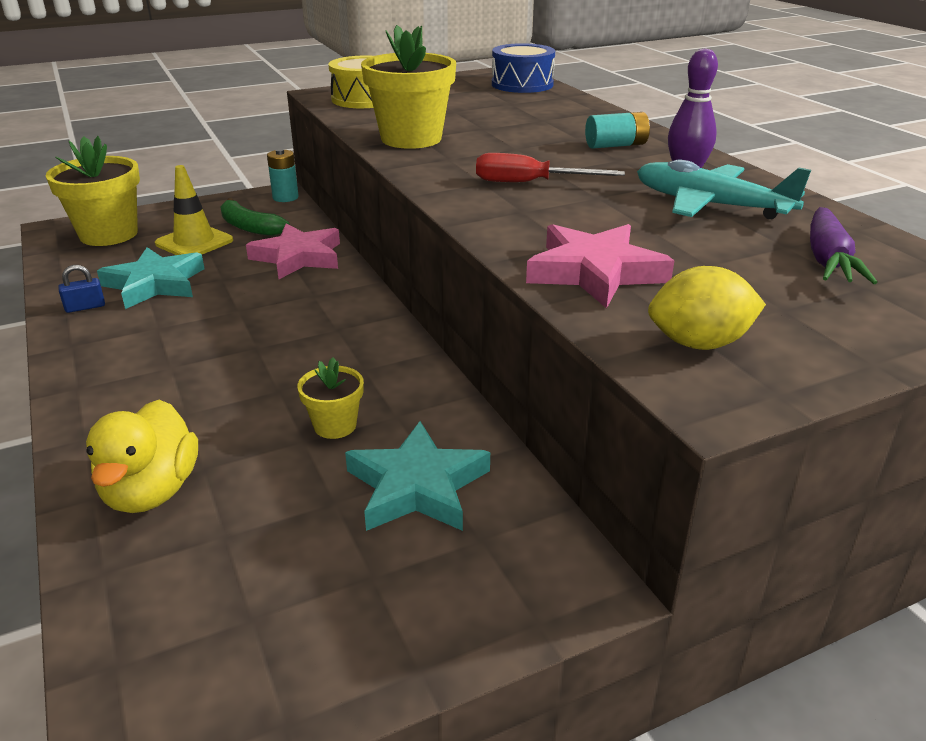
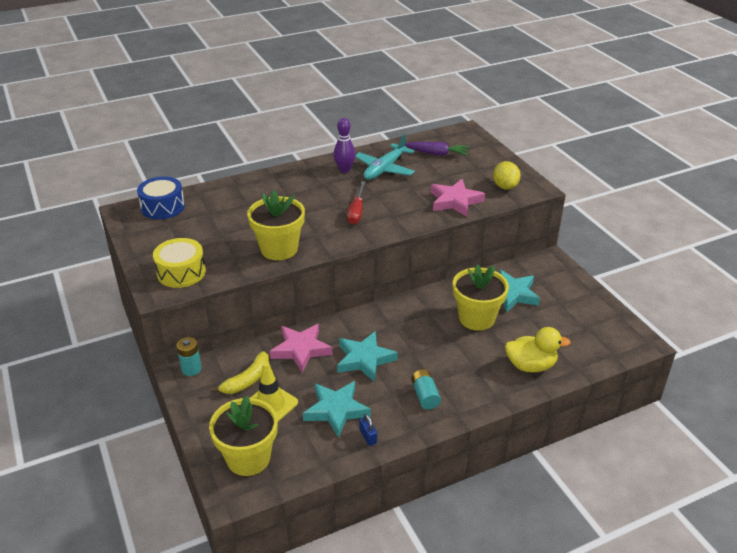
camera: 90 degrees left, 5 degrees up
(249, 227) = (247, 380): green banana -> yellow banana
(256, 304) = (364, 359): none -> turquoise star
(335, 425) = (476, 318): yellow flower pot -> yellow flower pot, size x1.93
(616, 145) = (300, 184): turquoise battery -> turquoise battery (425, 396)

